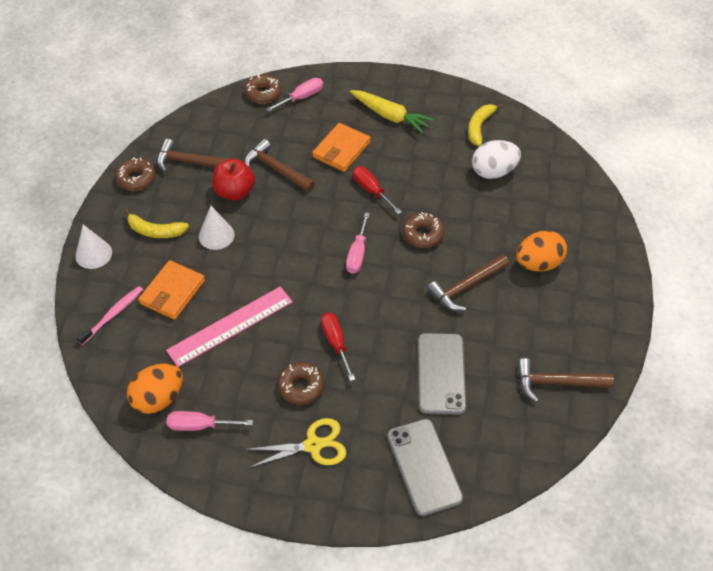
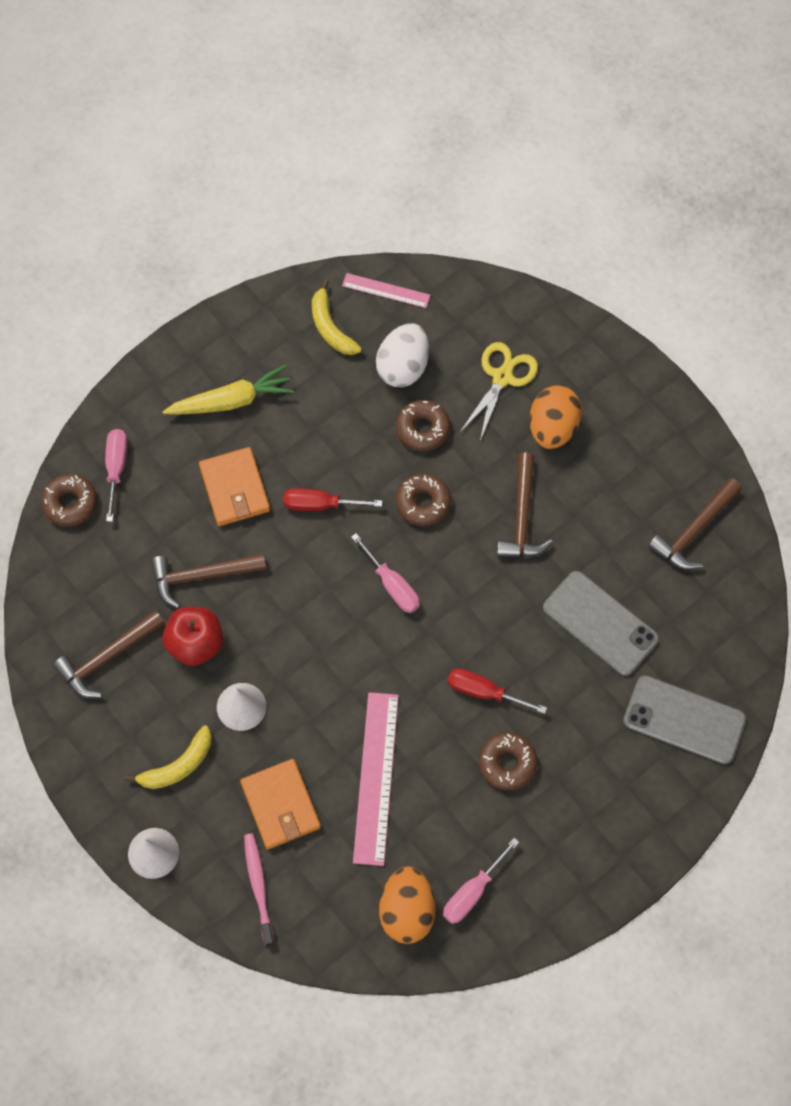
camera: 50 degrees left, 15 degrees up
(136, 178) = (79, 733): brown donut -> brown donut (422, 429)
(313, 445) = (581, 801): yellow scissors -> yellow scissors (502, 377)
(529, 135) = (386, 290): none -> pink ruler

